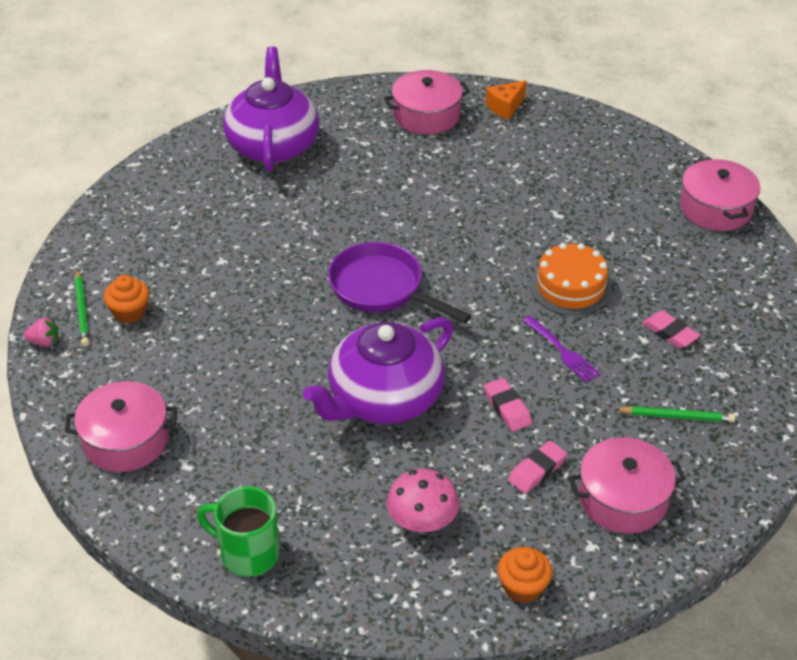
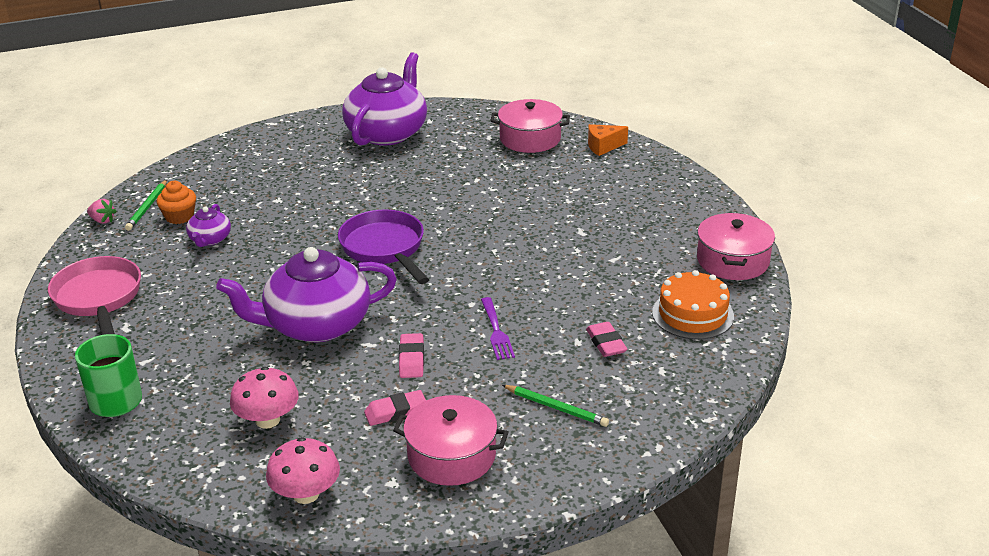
camera: 25 degrees right, 10 degrees down
(125, 440) = (98, 299): pink pot -> pink pan
(188, 331) = (210, 239): none -> purple teapot
(523, 587) = (306, 494): orange cupcake -> pink mushroom
(571, 287) = (546, 286): orange cake -> orange cake (693, 314)

